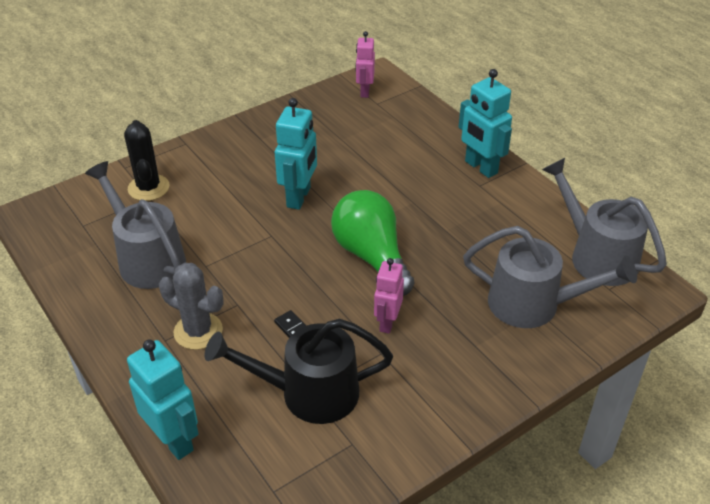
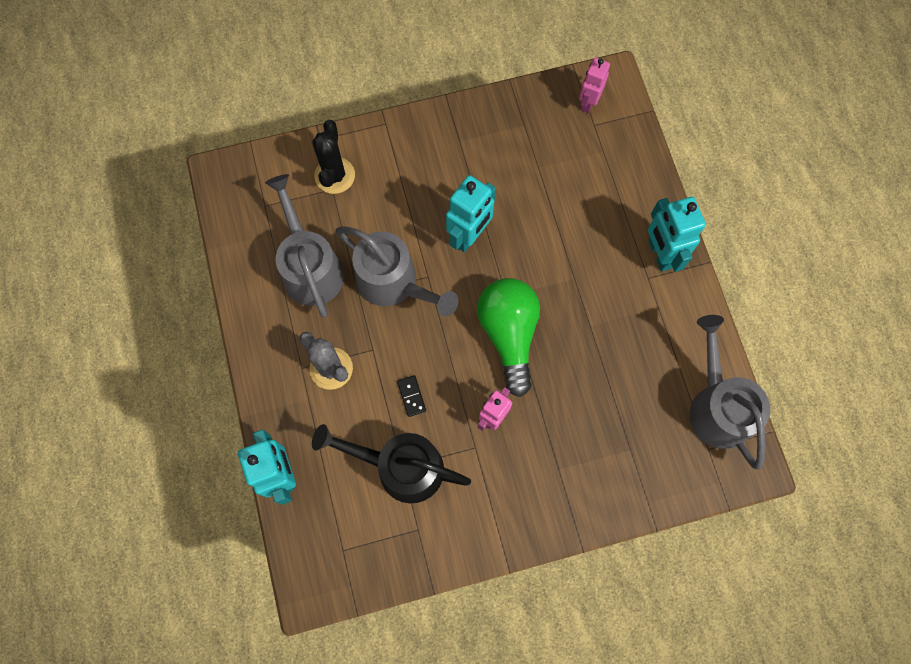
camera: 20 degrees right, 30 degrees up
(534, 304) = (631, 443): grey watering can -> grey watering can (394, 283)

